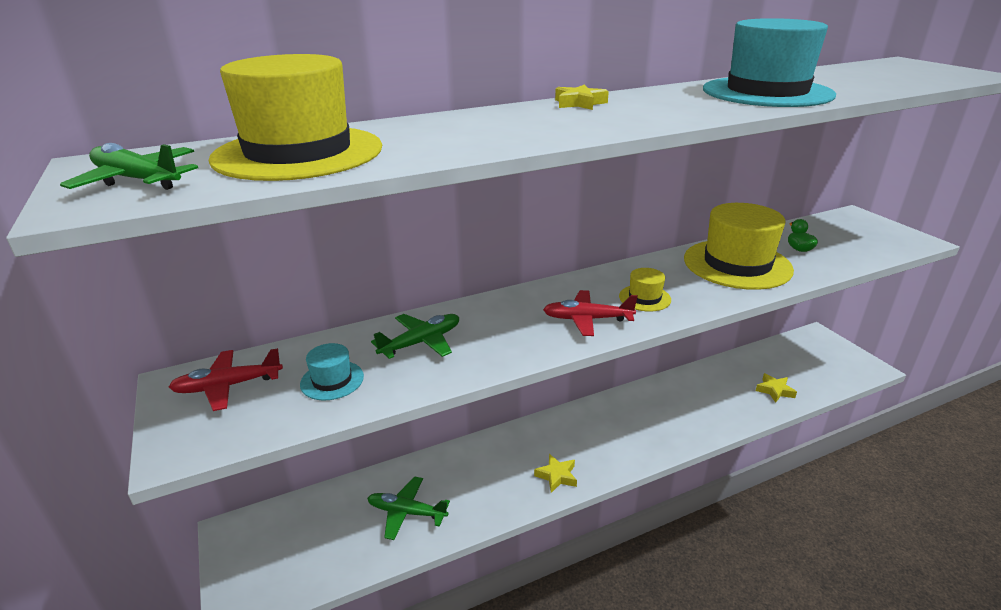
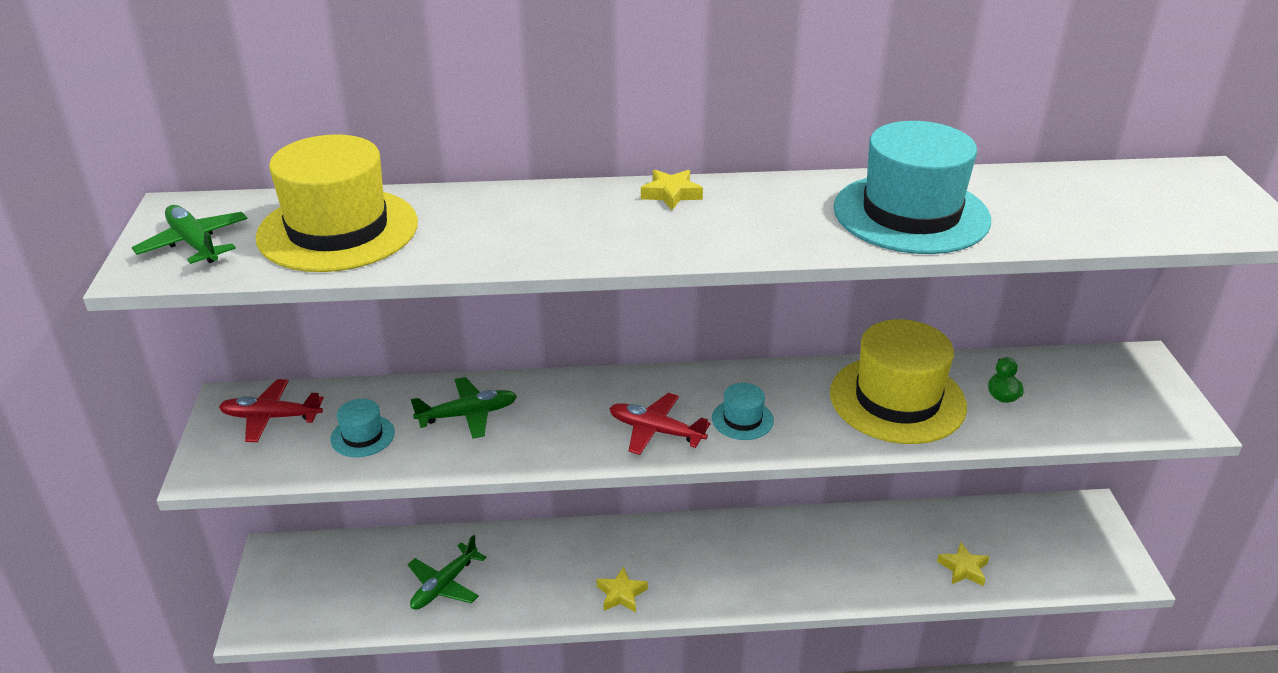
camera: 20 degrees right, 5 degrees up
(406, 512) = (444, 585): green plane -> green plane turned 90 degrees counterclockwise
(644, 298) = (742, 419): yellow hat -> turquoise hat

